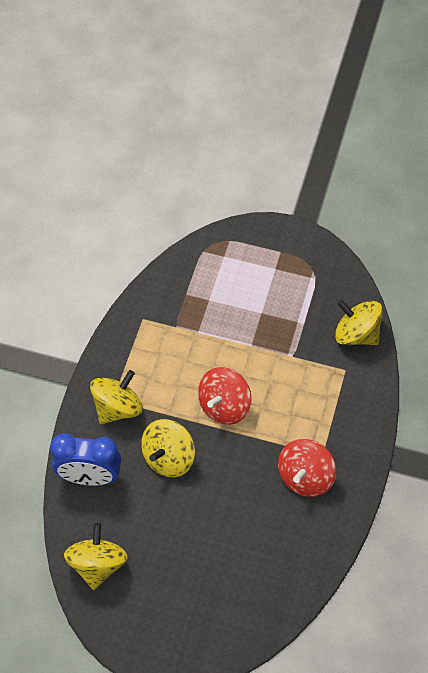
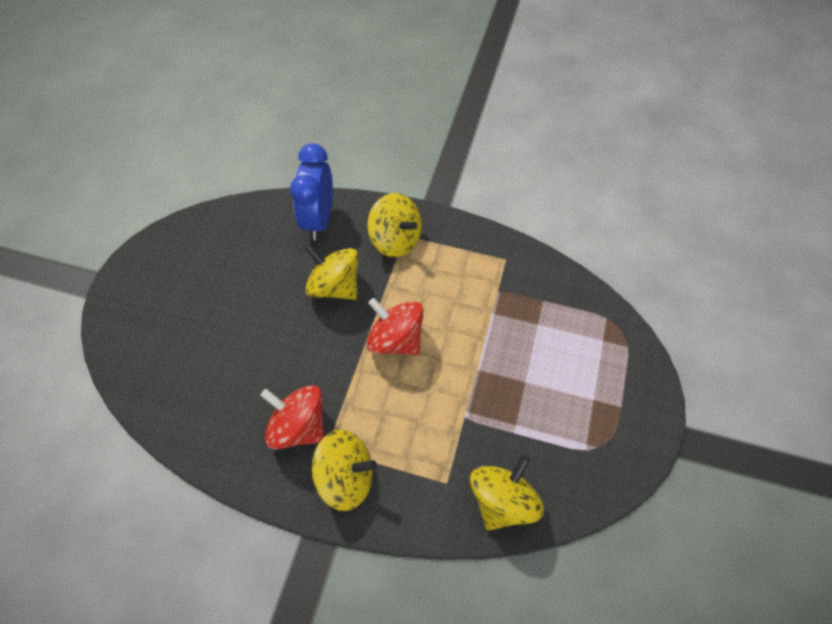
camera: 90 degrees right, 0 degrees up
(97, 564) = (226, 229): yellow spinning top -> yellow spinning top (346, 477)

